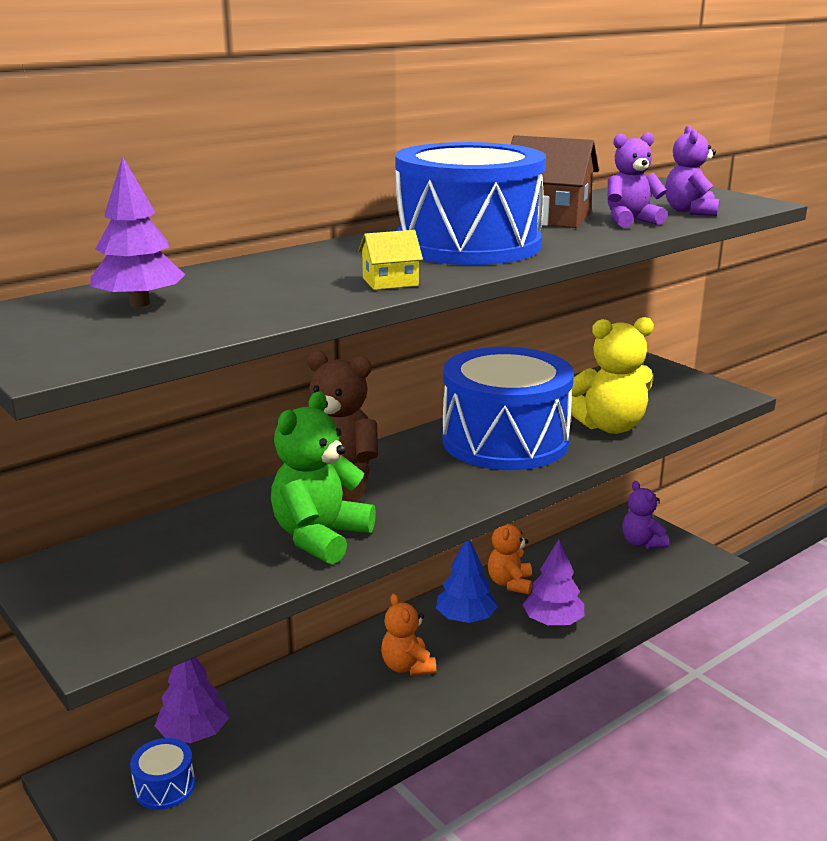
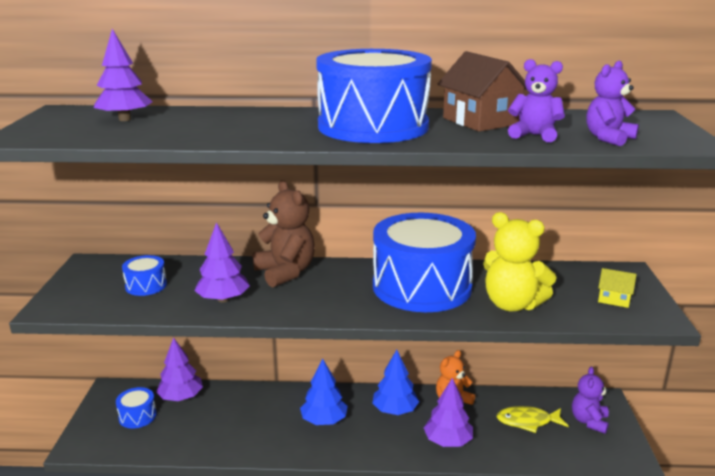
camera: 40 degrees right, 0 degrees up
(186, 564) = (146, 285): none -> blue drum
(320, 537) = (223, 299): green teddy bear -> purple tree
(390, 282) = (262, 137): yellow house -> yellow house (614, 299)
(407, 666) = (324, 420): orange teddy bear -> blue tree
(595, 568) = (527, 421): none -> yellow fish

